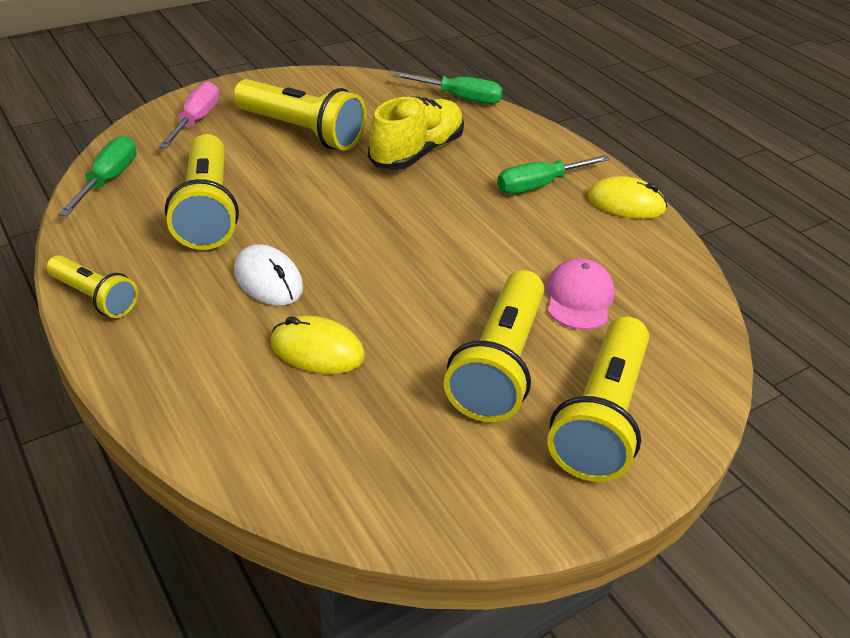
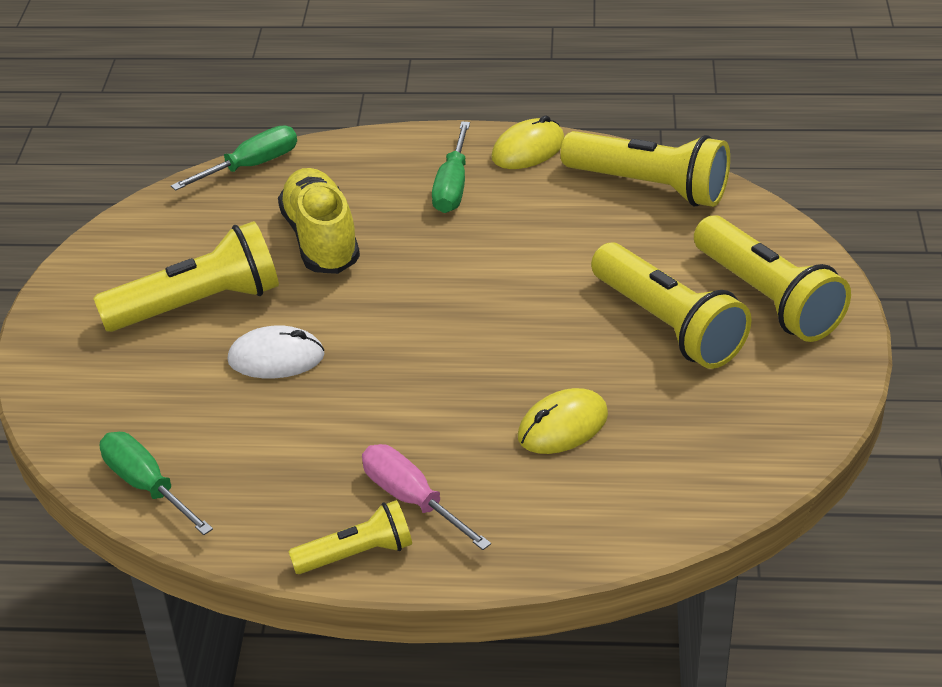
camera: 50 degrees left, 0 degrees up
(196, 121) = (91, 378): pink screwdriver -> pink screwdriver (412, 500)
(208, 210) = (280, 425): yellow flashlight -> yellow flashlight (650, 186)
(268, 280) = (436, 421): white mouse -> white mouse (276, 358)
(579, 298) = (627, 242): pink cap -> none

